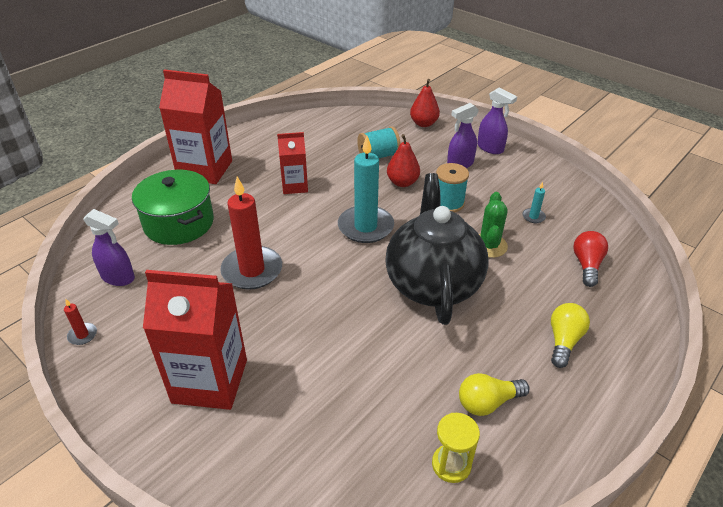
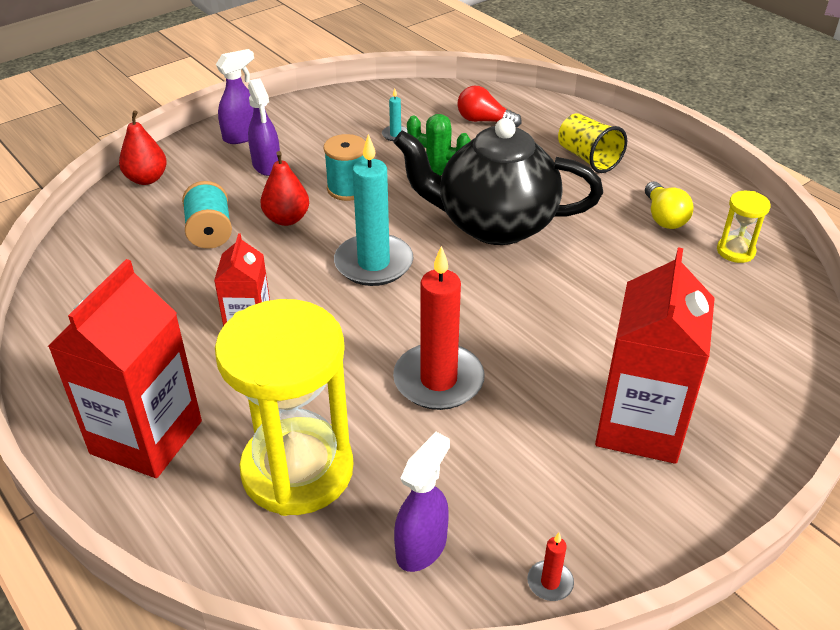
camera: 80 degrees left, 0 degrees up
(179, 223) = (297, 470): green pot -> yellow hourglass
(563, 341) = (588, 158): yellow light bulb -> yellow cup

